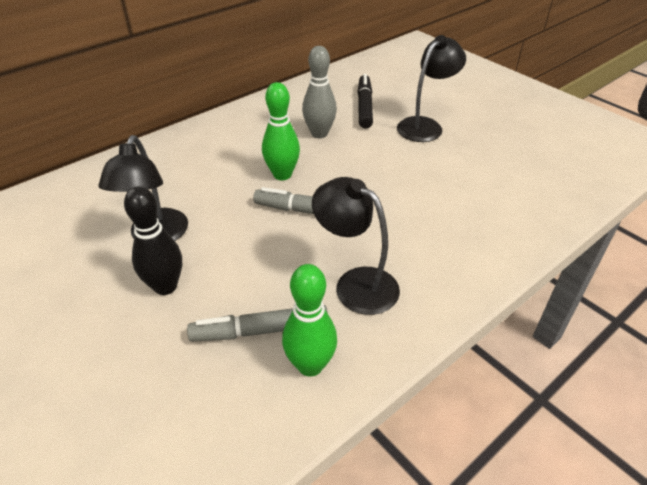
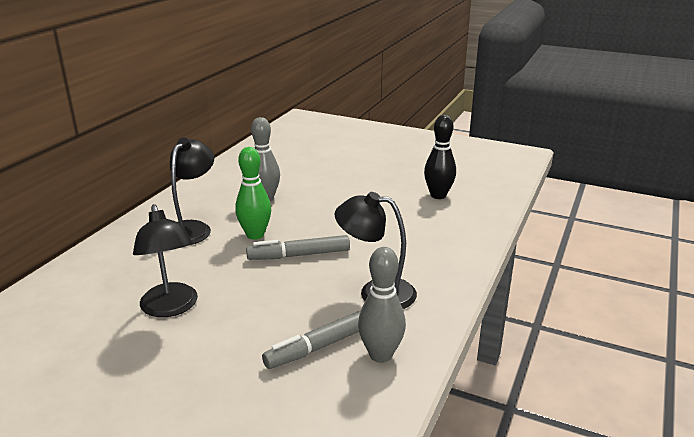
camera: 25 degrees left, 15 degrees down
(165, 286) = (211, 341): black bowling pin -> black bowling pin (438, 195)
(310, 365) = (380, 355): green bowling pin -> grey bowling pin
(364, 106) = (290, 171): black marker -> none
(425, 126) = (352, 175): black lamp -> black lamp (192, 228)

